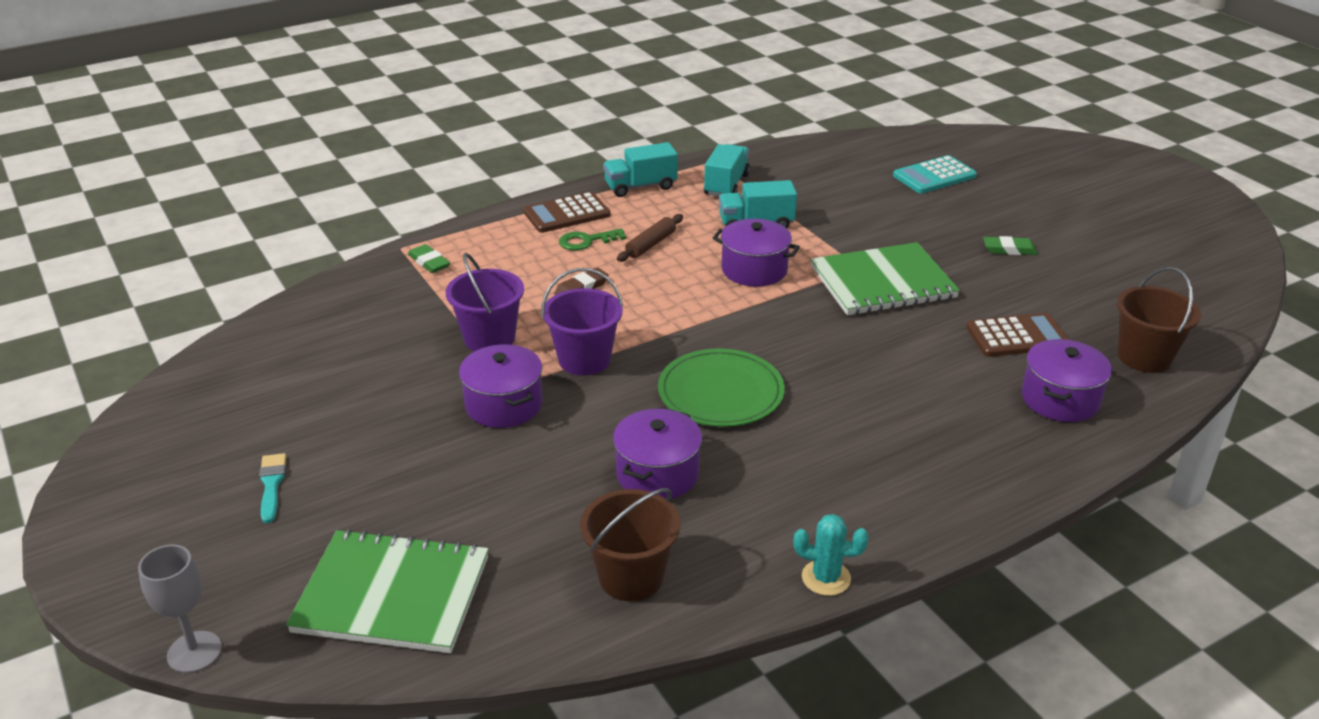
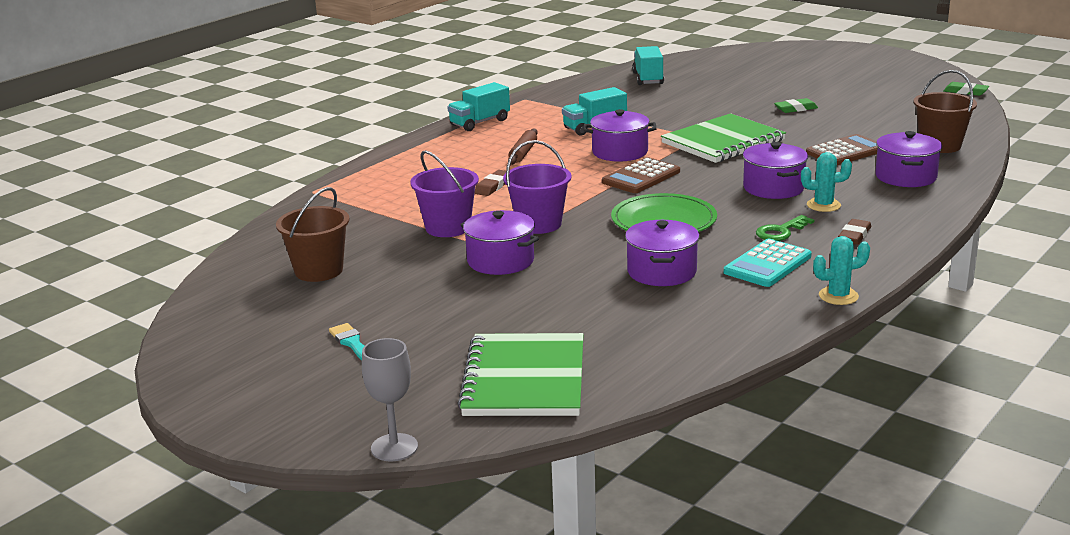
camera: 20 degrees left, 10 degrees down
(392, 595) = (524, 379): green notebook -> green notebook turned 75 degrees counterclockwise
(429, 262) = (347, 195): green eraser -> green eraser (965, 92)
(567, 214) = (435, 148): brown calculator -> brown calculator (641, 177)
(586, 241) = (468, 160): green key -> green key (781, 231)
(631, 577) = (699, 327): brown bucket -> brown bucket (319, 271)
(726, 185) = (548, 110): turquoise truck -> turquoise truck (648, 78)
(884, 374) = (773, 188): none -> purple pot
(921, 482) = (854, 235): none -> brown eraser
(922, 420) = (823, 205): none -> turquoise cactus
(934, 176) = (702, 80): turquoise calculator -> turquoise calculator (767, 264)

